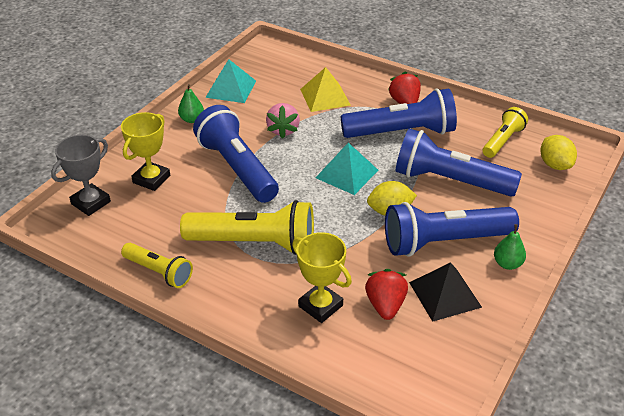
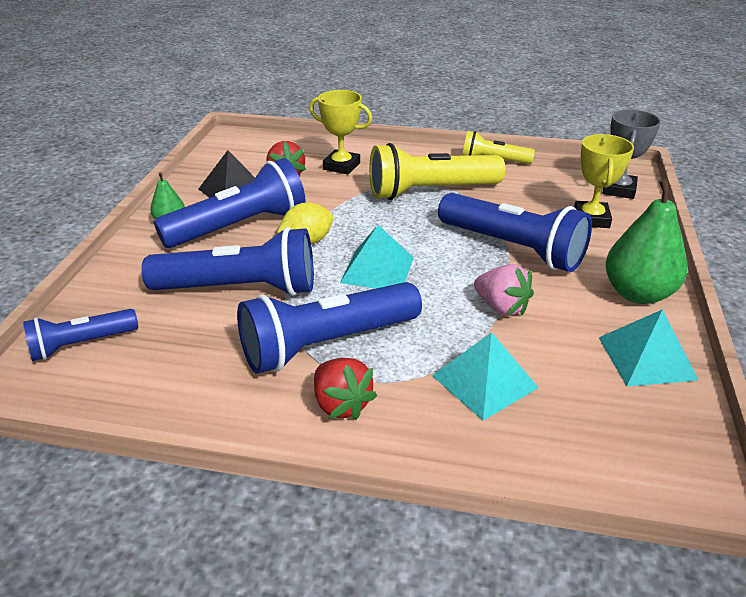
camera: 160 degrees right, 5 degrees down
(192, 119) = (637, 293): green pear -> green pear, size x1.95
(283, 130) = (501, 307): pink strawberry -> pink strawberry turned 150 degrees clockwise
(325, 97) = (484, 381): yellow pyramid -> turquoise pyramid
(502, 141) = (160, 367): yellow flashlight -> none
(555, 165) = (82, 344): yellow lemon -> blue flashlight

